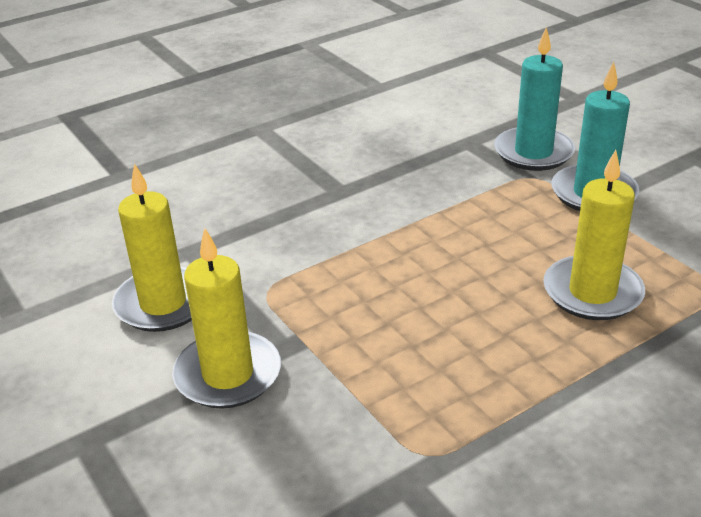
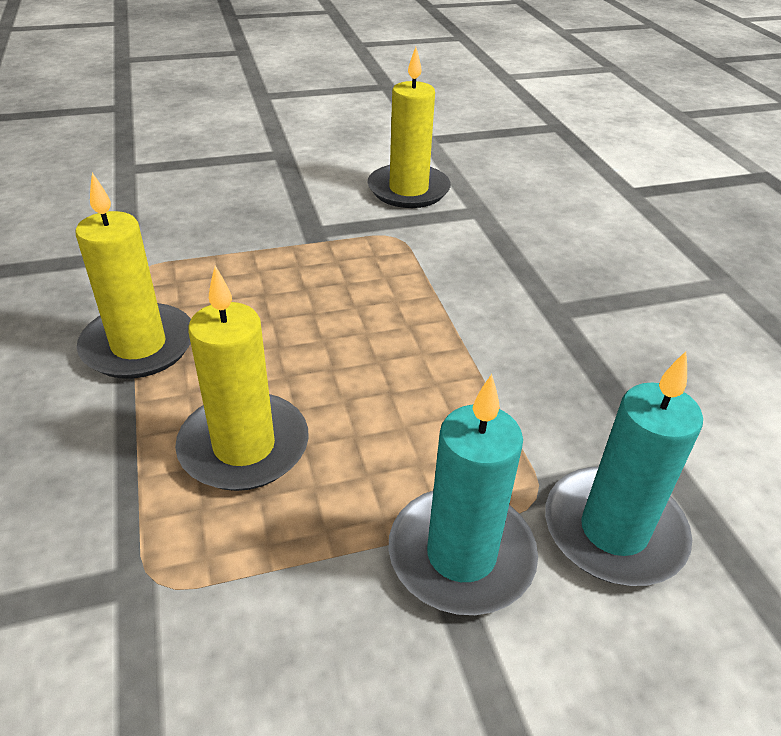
camera: 105 degrees right, 5 degrees up
(228, 374) = (302, 204): yellow candle -> yellow candle (139, 345)

